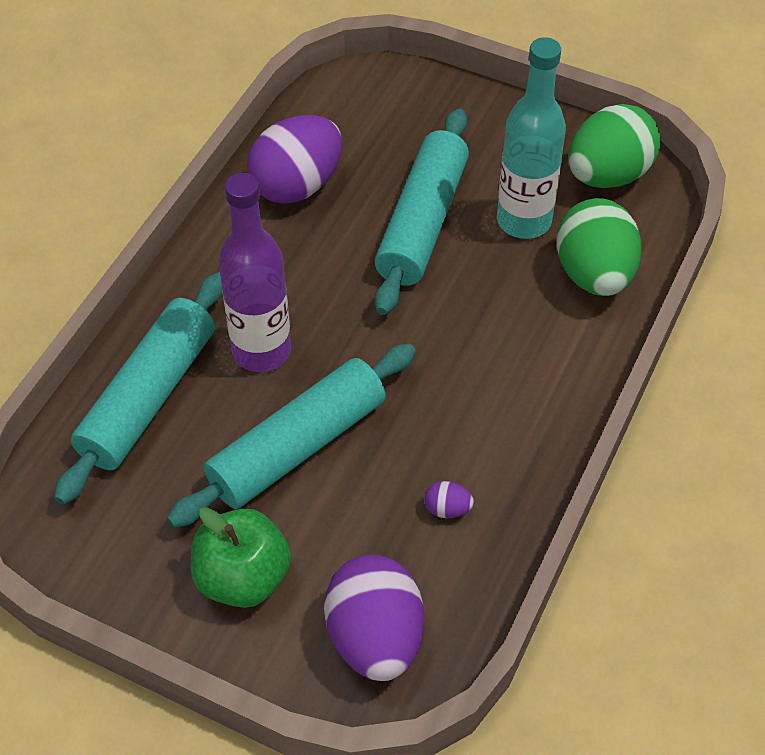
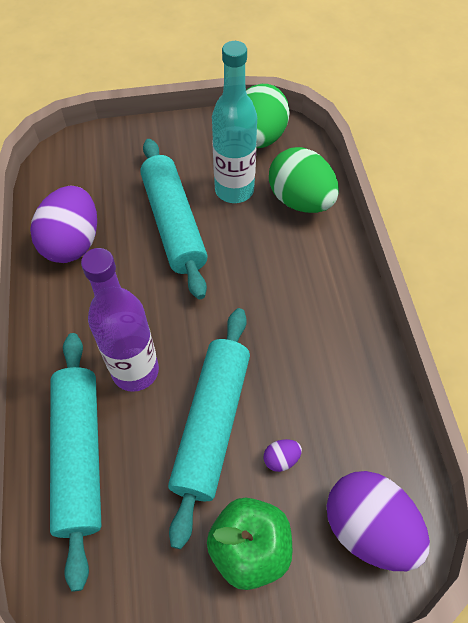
camera: 35 degrees left, 5 degrees up
(447, 509) = (339, 404): purple egg -> purple egg (281, 459)

